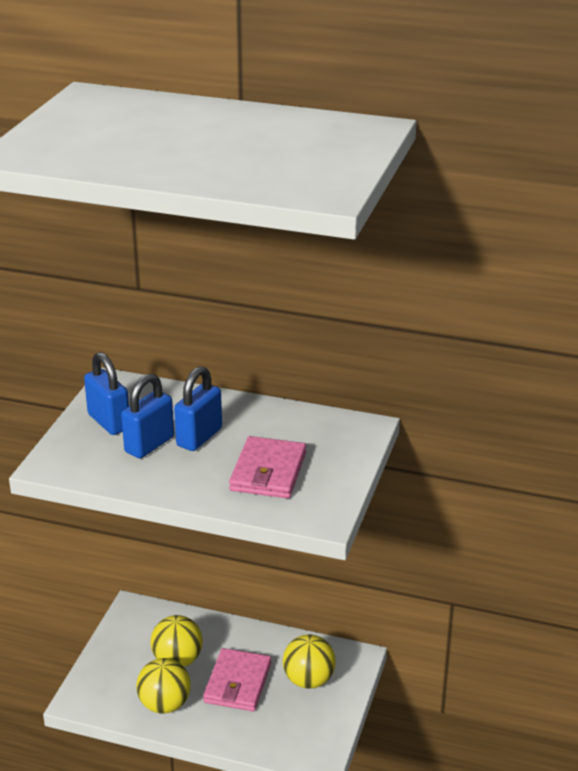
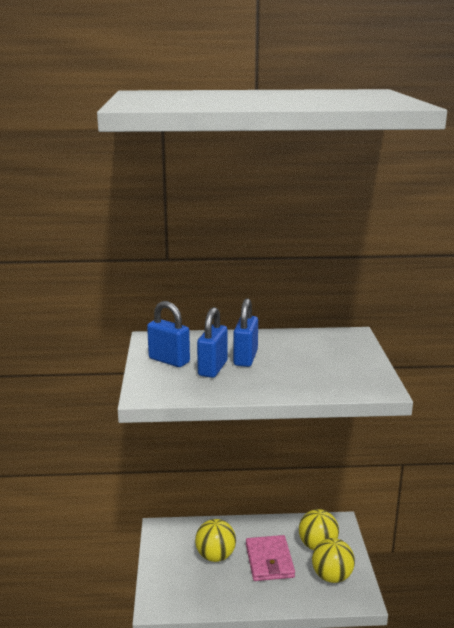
camera: 20 degrees left, 10 degrees down
(165, 704) = (225, 590): yellow ball -> yellow ball (332, 576)
(268, 472) = (315, 369): pink wallet -> none

